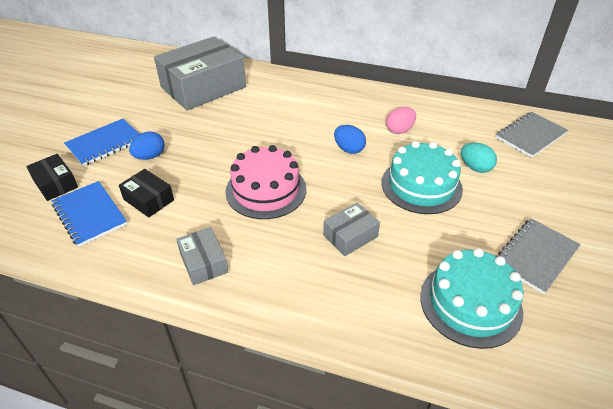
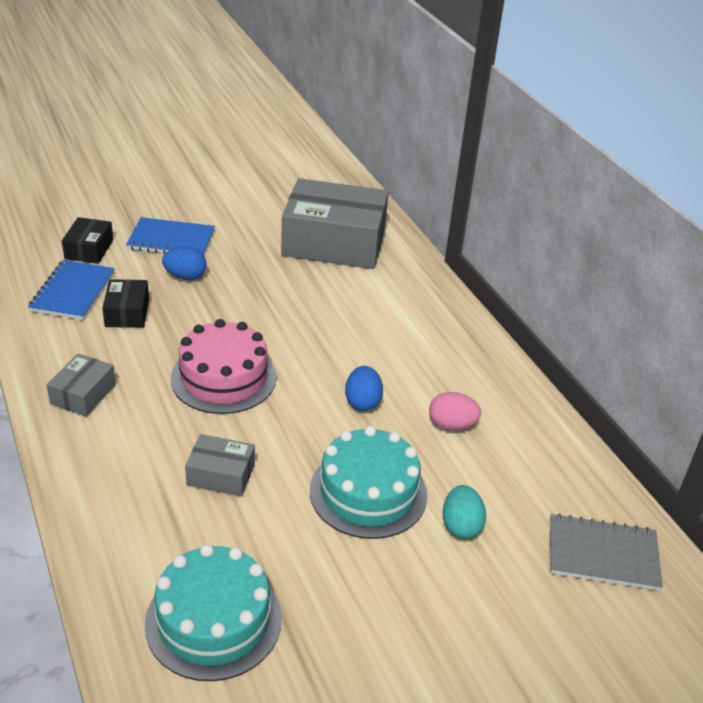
camera: 45 degrees right, 5 degrees down
(535, 256) = (351, 651): grey notebook -> none

